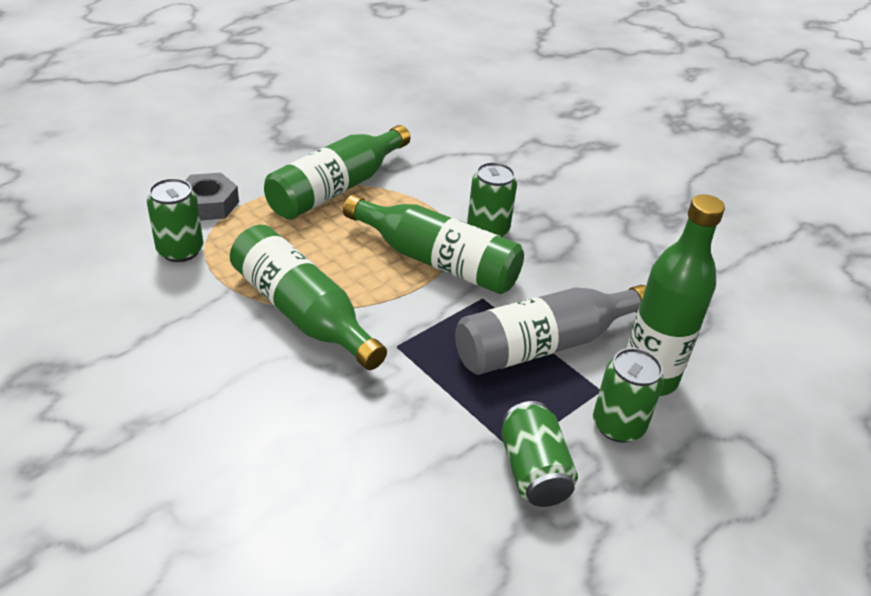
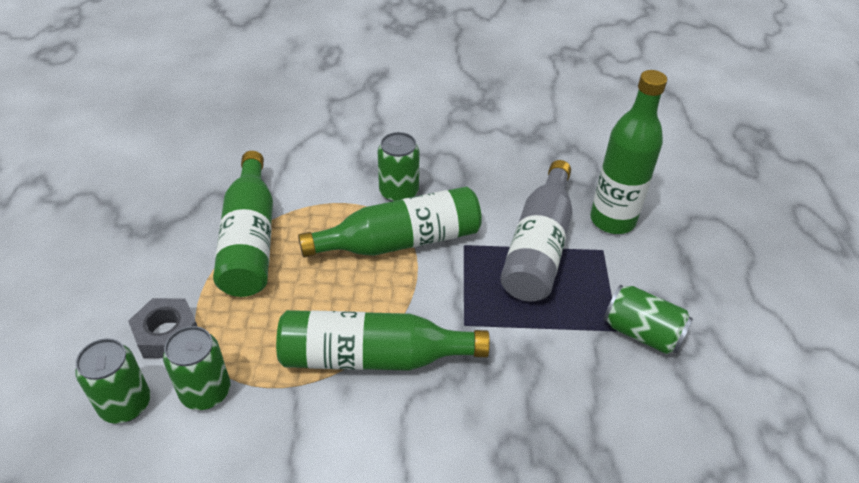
camera: 45 degrees left, 5 degrees up
(618, 425) = (639, 264): green can -> green can (125, 404)

